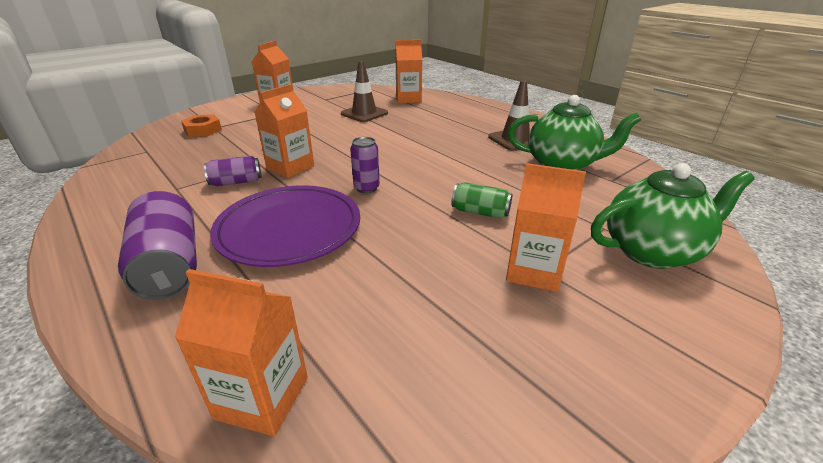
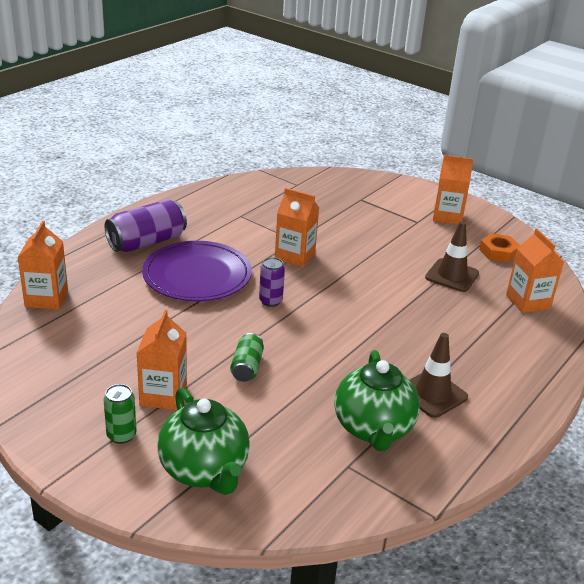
camera: 75 degrees right, 0 degrees up
(203, 130) = (351, 196): orange nut -> orange nut (498, 252)
(236, 182) = (259, 237): purple can -> none
(619, 311) = (121, 435): none -> green can

